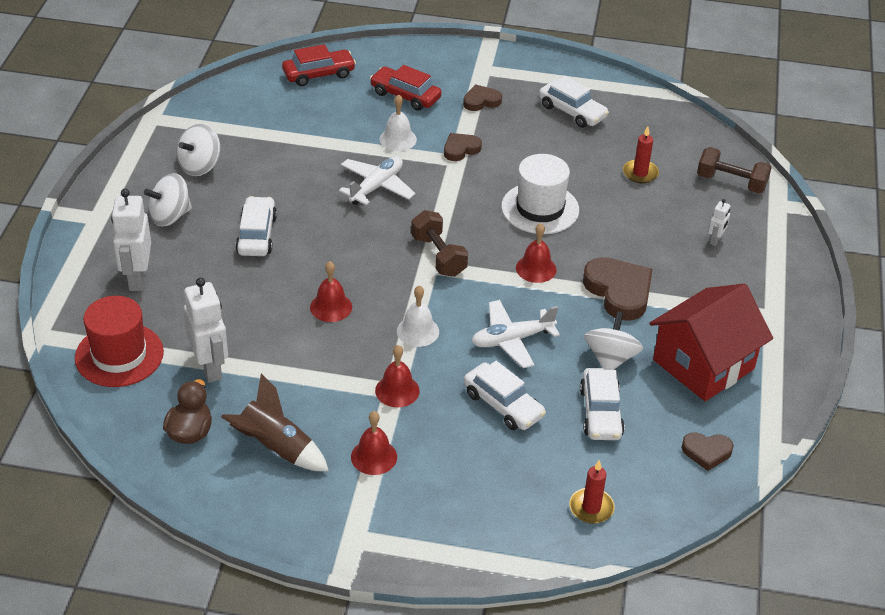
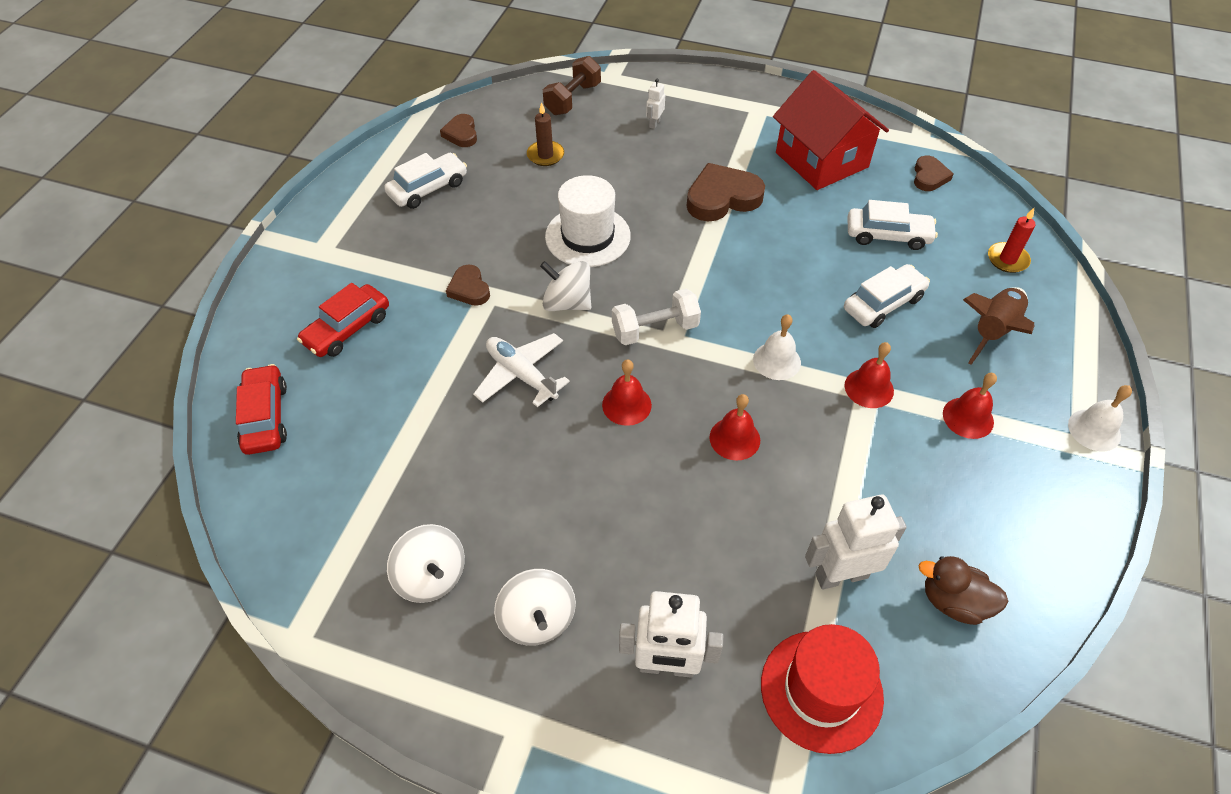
camera: 80 degrees left, 10 degrees up
(257, 235) = (593, 510): white car -> none
(276, 448) = (968, 509): brown rocket -> brown rocket (993, 331)
(398, 139) = (433, 345): white bell -> white bell (1094, 430)
(438, 256) = (655, 329): brown dumbbell -> white dumbbell
(481, 101) = (383, 260): brown heart -> brown heart (461, 134)
(512, 340) = (790, 285): white plane -> none
(536, 268) = (683, 252): red bell -> red bell (626, 405)
(610, 358) = (815, 218): white spinning top -> white spinning top (567, 303)
(640, 173) = (545, 155): red candle -> brown candle
(715, 240) = (654, 123): white robot -> white robot turned 105 degrees counterclockwise

